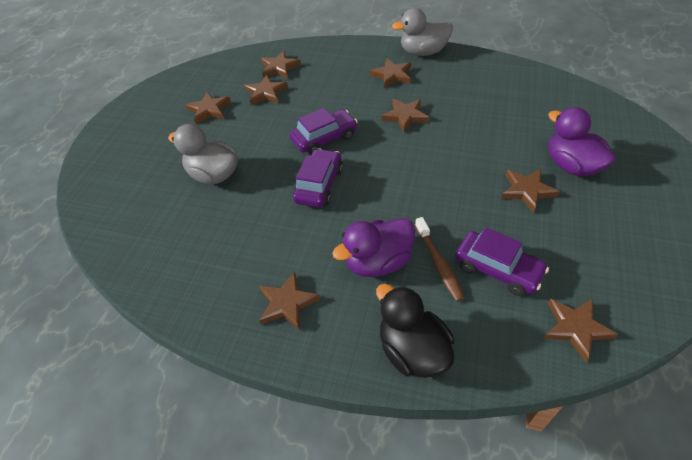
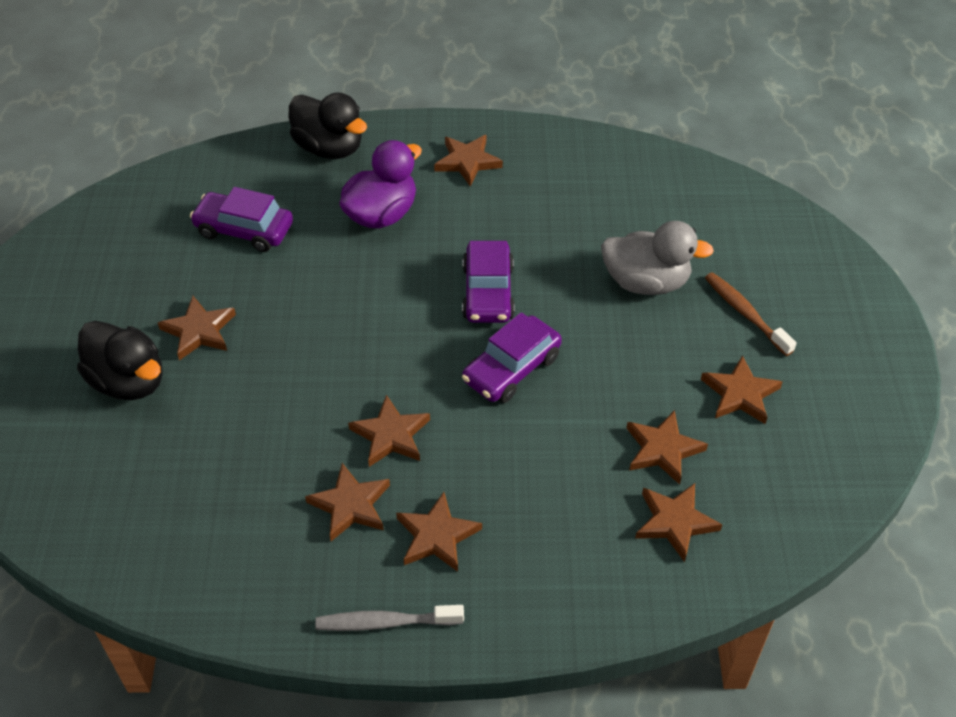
camera: 160 degrees right, 0 degrees up
(423, 52) = (385, 622): grey duck -> grey toothbrush
(439, 263) = (311, 224): brown toothbrush -> brown toothbrush (745, 313)
(571, 166) = (129, 381): purple duck -> black duck
(575, 328) = (169, 191): brown star -> brown star (350, 505)

